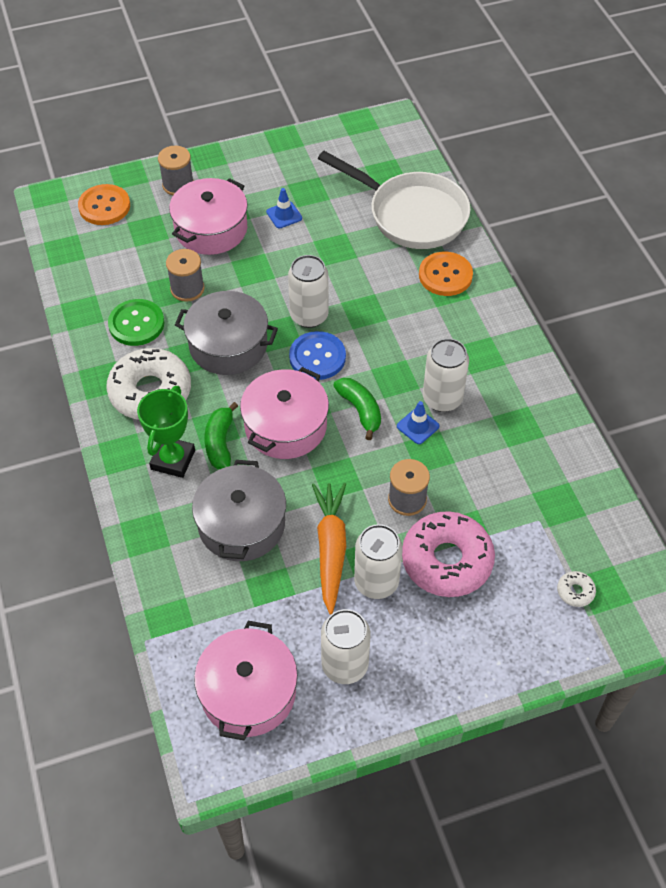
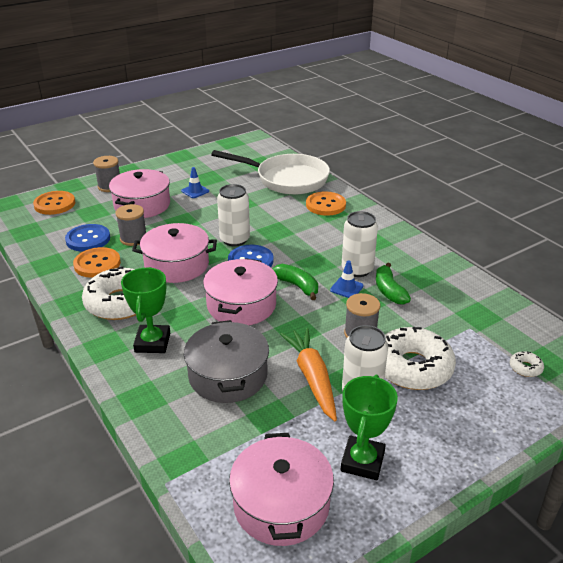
camera: 15 degrees left, 20 degrees down
(133, 279) = (88, 239): none -> blue button
(136, 324) = (97, 264): green button -> orange button
(220, 443) = (190, 324): green banana -> green banana (389, 291)
(228, 345) = (177, 265): grey pot -> pink pot
(344, 665) = (362, 461): white can -> green trophy
(447, 560) = (412, 367): pink donut -> white donut

